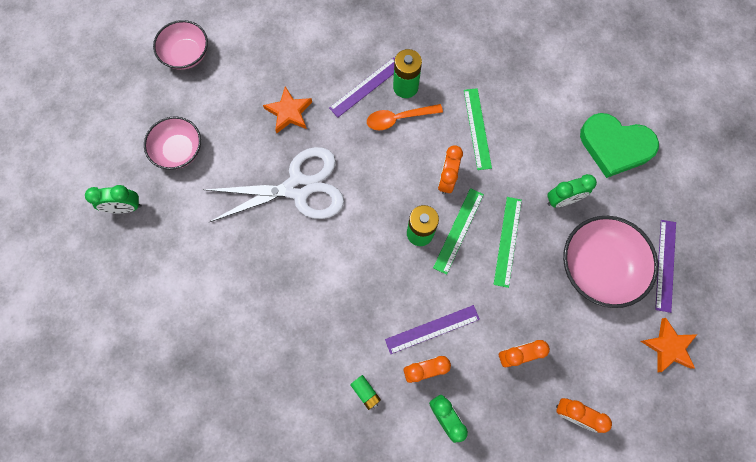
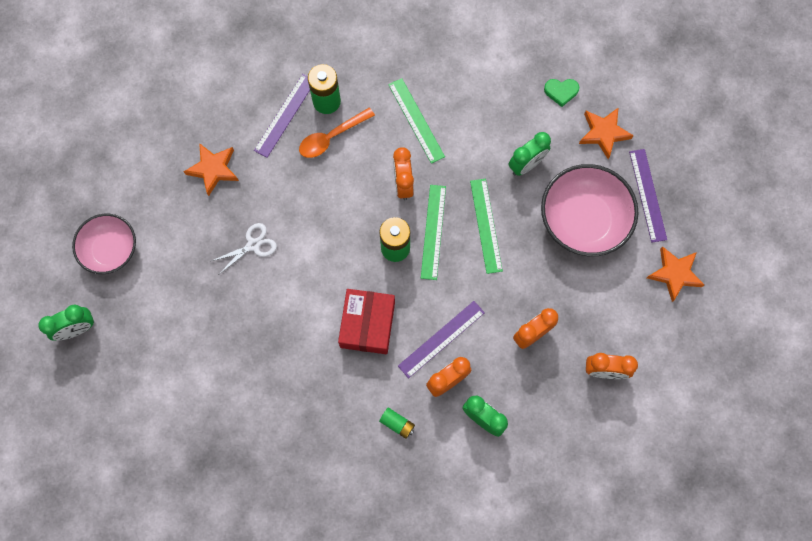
camera: 20 degrees left, 0 degrees up
(186, 54) = (77, 144): pink bowl -> none
(298, 188) = (253, 245): white scissors -> white scissors, size x0.44
(371, 292) = (367, 324): none -> red box
(615, 146) = (561, 91): green heart -> green heart, size x0.43
(642, 195) = (603, 133): none -> orange star

